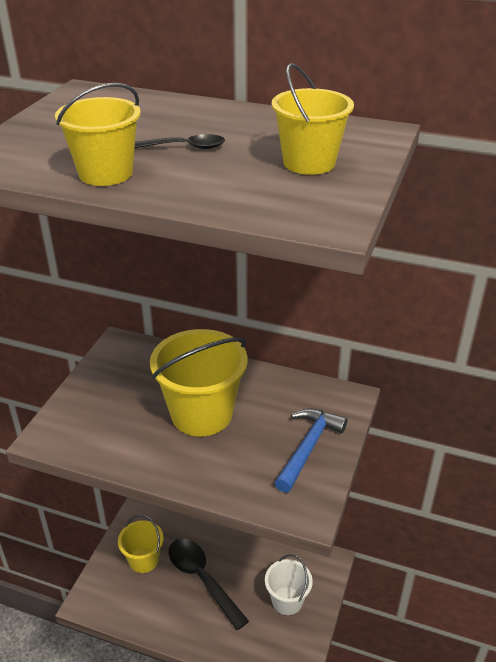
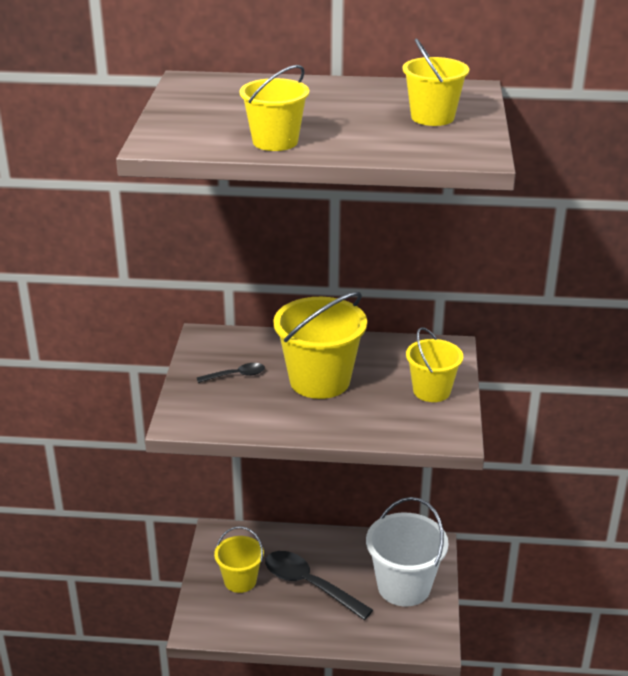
camera: 15 degrees left, 5 degrees down
(185, 147) = (322, 116): black spoon -> black spoon (236, 375)
(287, 601) = (404, 586): white bucket -> white bucket, size x1.63
(308, 448) = (431, 391): blue hammer -> yellow bucket

